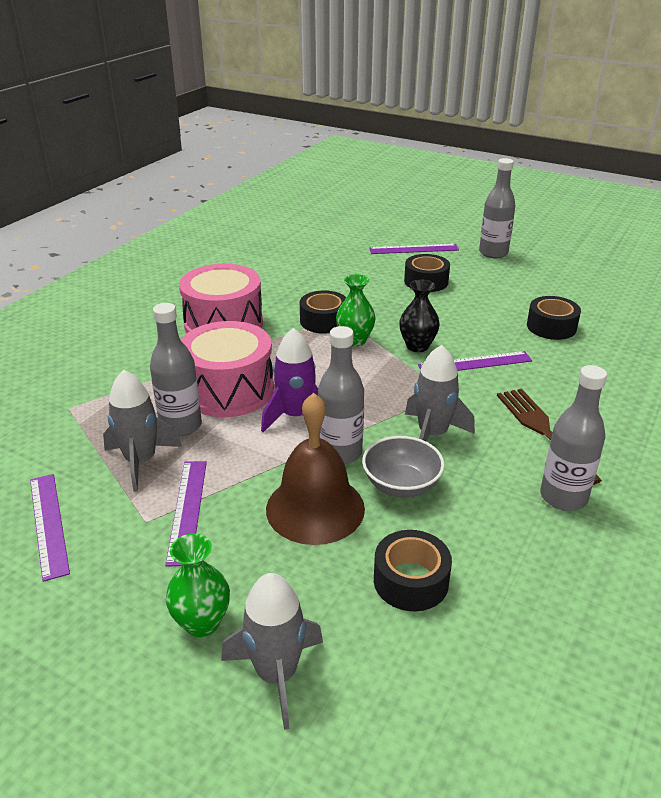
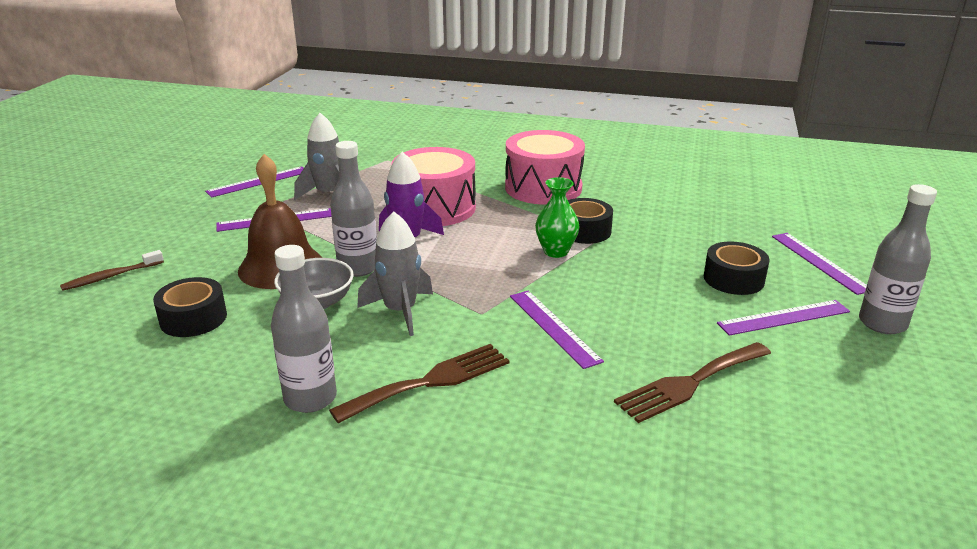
camera: 75 degrees right, 5 degrees down
(181, 426) = (377, 199): grey bottle -> none
(202, 623) = (162, 244): green vase -> none
(276, 674) = (111, 276): grey rocket -> brown toothbrush
(417, 346) = (567, 287): black vase -> none
(480, 278) = (784, 318): none -> purple ruler
(551, 327) = (690, 383): black tape -> brown fork

